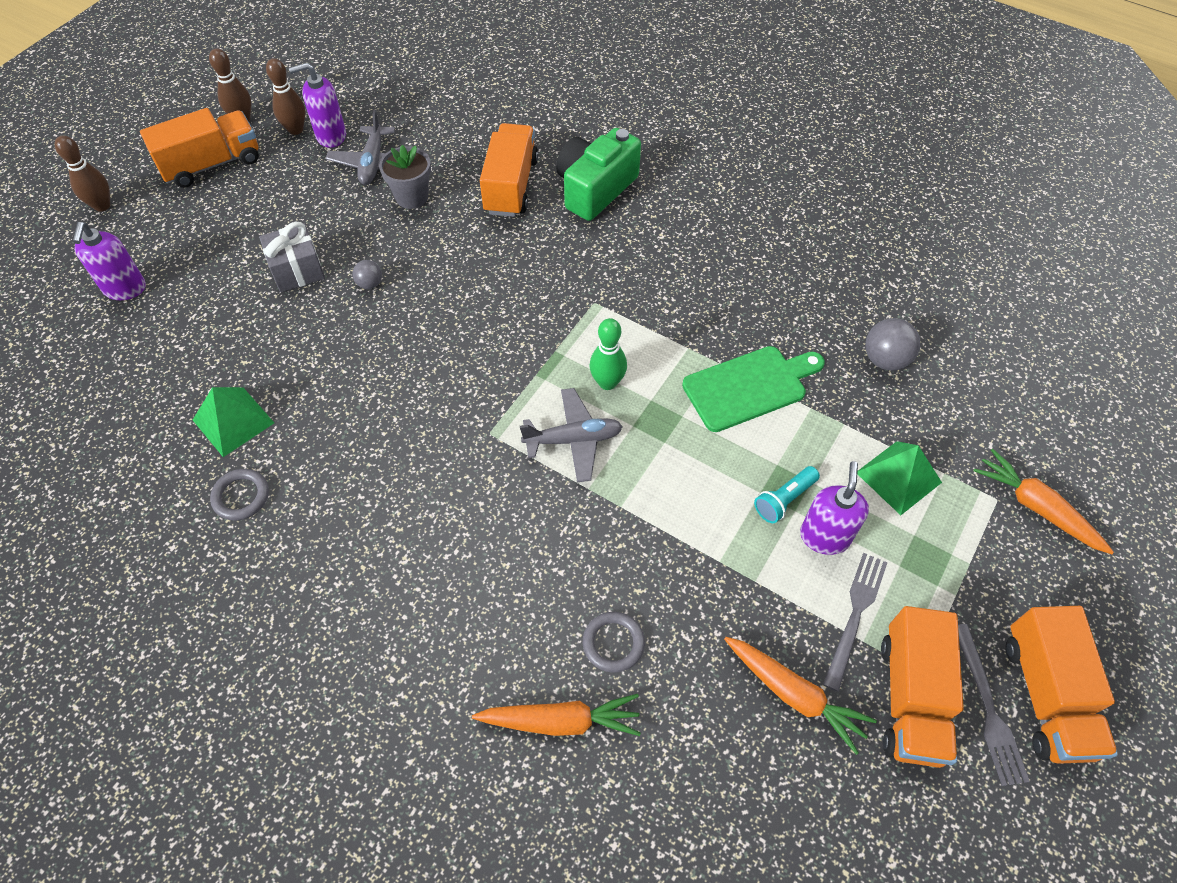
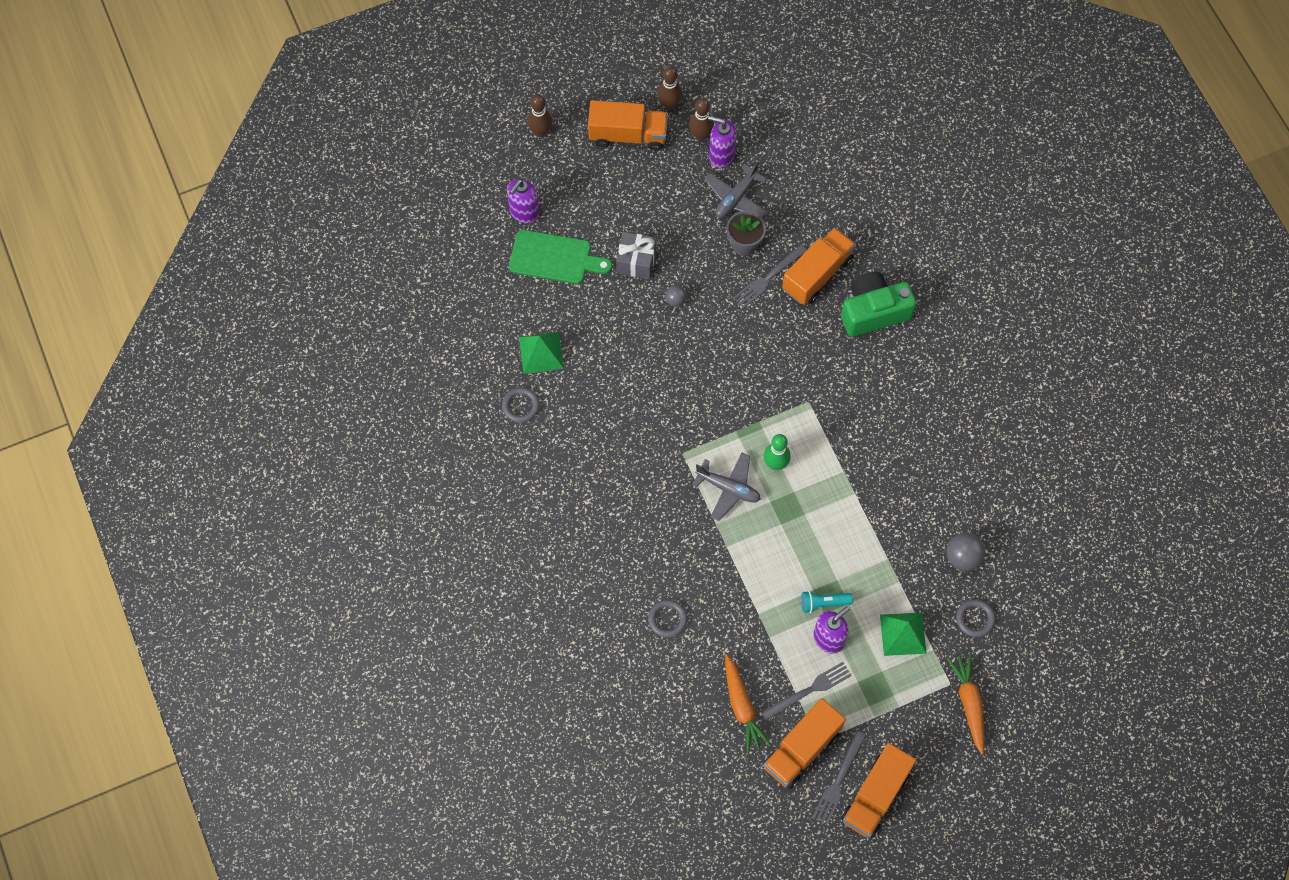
camera: 35 degrees right, 10 degrees up
(460, 213) = (768, 278): none -> grey fork
(561, 721) = (613, 640): orange carrot -> none
(749, 387) = (860, 521): green cutting board -> green cutting board (554, 258)
(955, 413) = (975, 619): none -> grey ring

